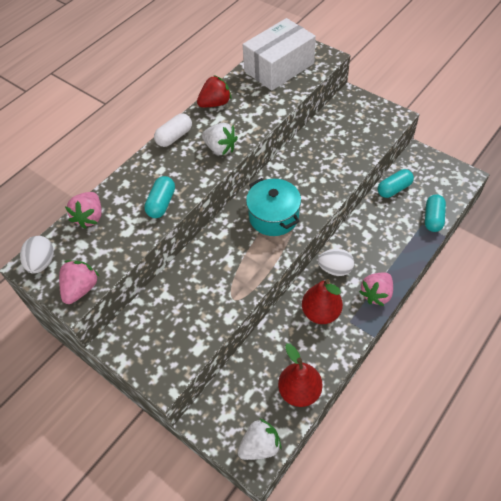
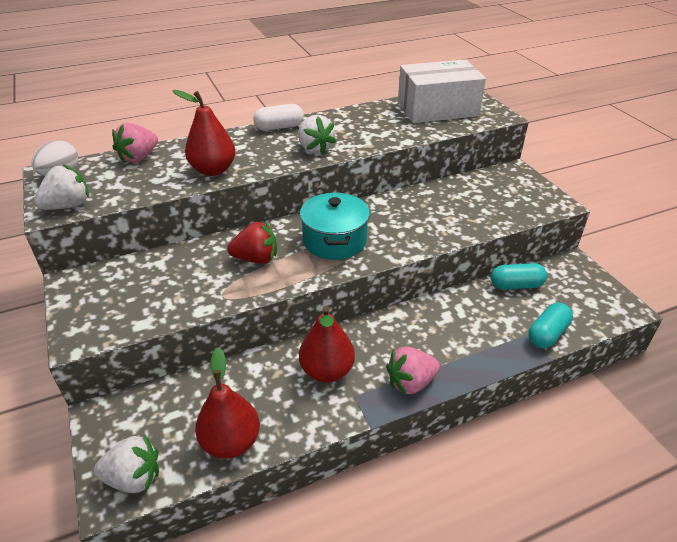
camera: 25 degrees right, 15 degrees down
(81, 289) = (68, 206): pink strawberry -> white strawberry
(161, 203) = (213, 170): turquoise capsule -> red pear
(215, 103) = (344, 116): red strawberry -> red strawberry (256, 259)
(335, 269) = (380, 334): white egg -> none

